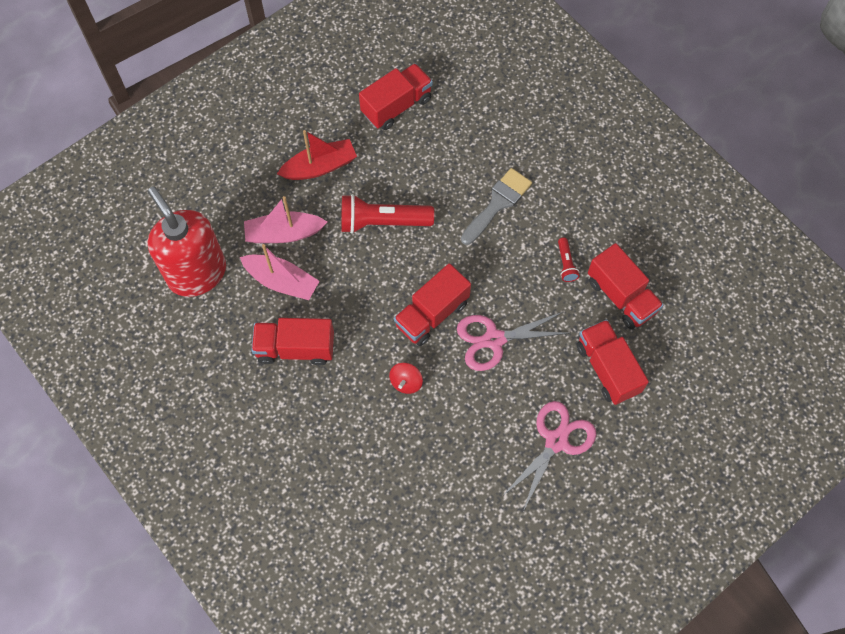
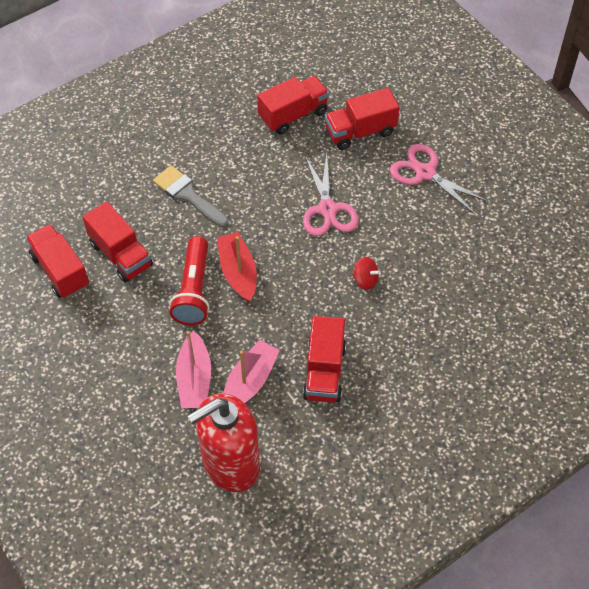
camera: 85 degrees left, 10 degrees down
(320, 167) = (120, 343): red boat -> red boat (238, 272)
(432, 314) = (298, 255): red truck -> red truck (121, 255)
(566, 264) = (257, 150): red flashlight -> none

